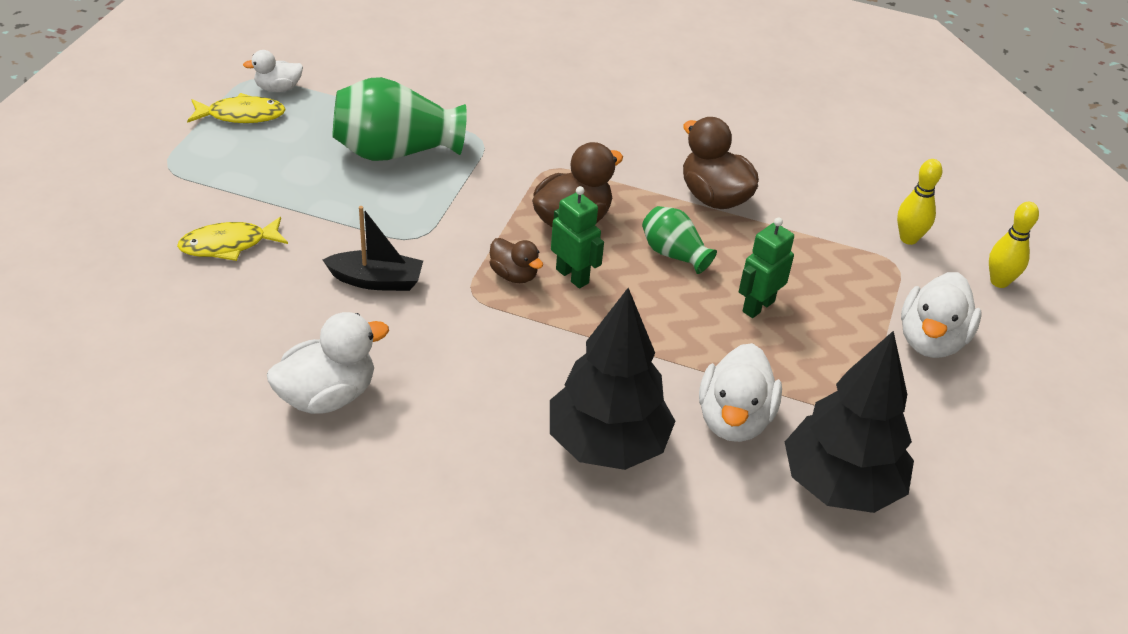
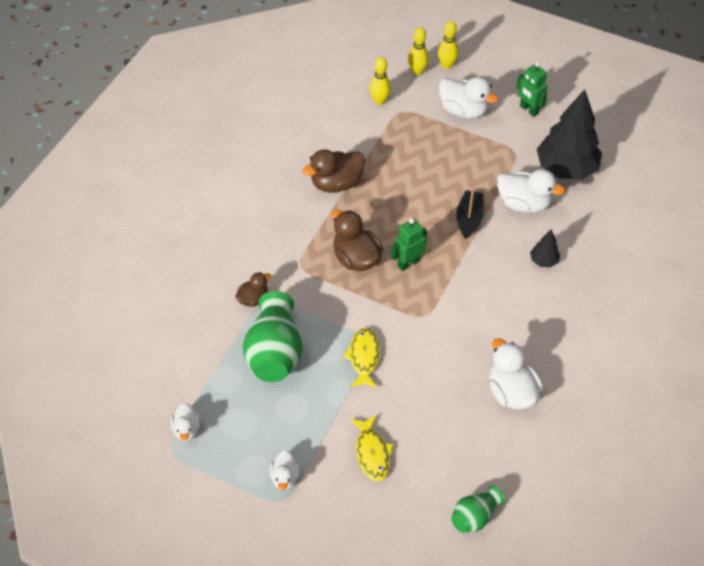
camera: 80 degrees left, 10 degrees up
(199, 169) = (285, 477): none -> white duck
(241, 115) = (220, 453): yellow fish -> yellow fish (364, 357)
(376, 280) = (410, 366): black boat -> black boat (469, 219)
(514, 275) = (406, 293): brown duck -> brown duck (253, 299)
(607, 445) = (543, 261): black tree -> black tree, size x0.44
(674, 254) = (389, 211): green vase -> green vase (475, 516)
(758, 306) = (436, 179): green robot -> green robot (529, 110)
(1034, 319) = (447, 65): none -> yellow bowling pin

